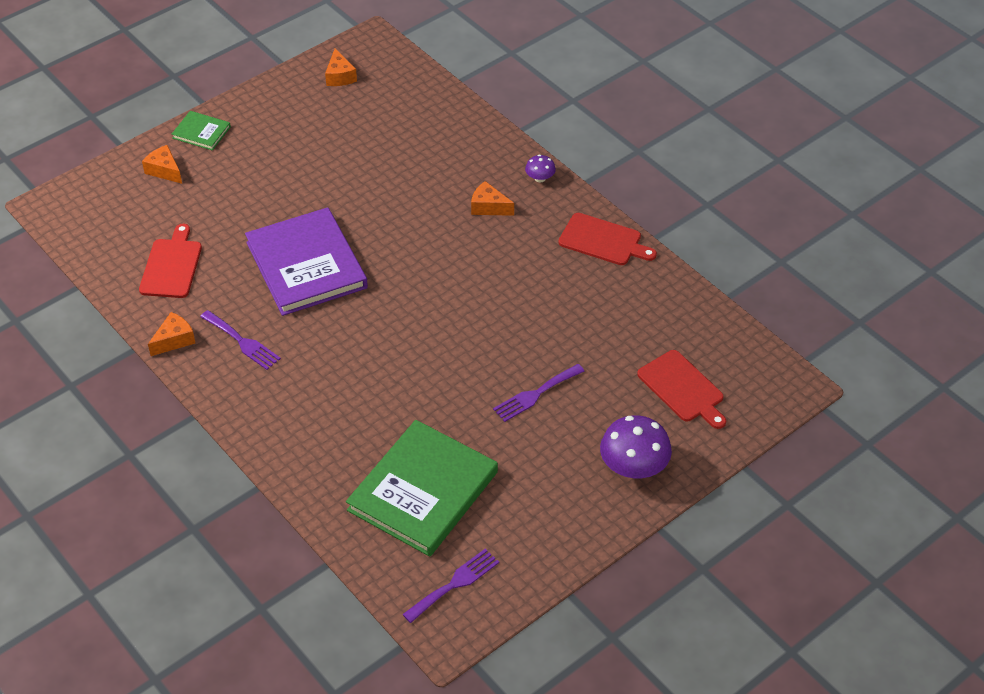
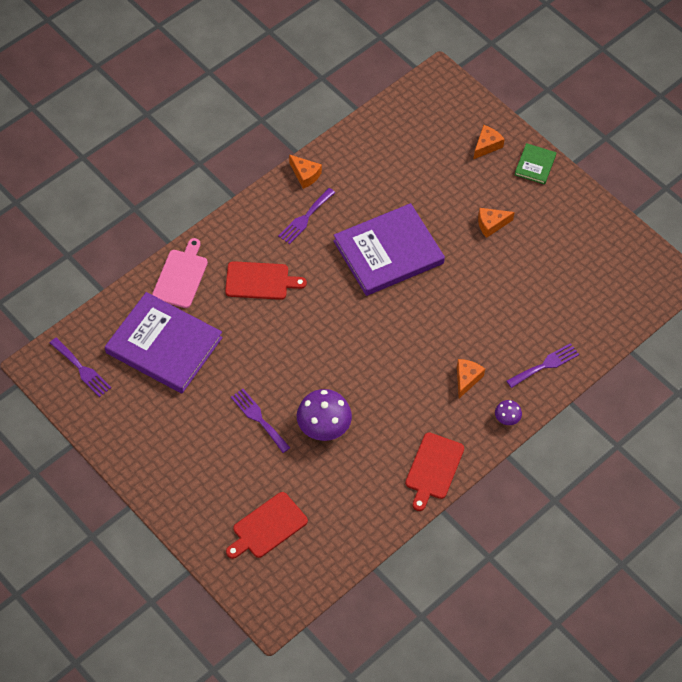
camera: 85 degrees right, 10 degrees up
(171, 266) = (381, 164): red cutting board -> red cutting board (260, 281)
(316, 473) = (181, 276): none -> pink cutting board
(340, 76) = (620, 257): orange cheese -> orange cheese (491, 224)
(423, 491) = (164, 345): green book -> purple book
(473, 144) = (545, 365): none -> purple fork
(633, 467) = (186, 488): purple mushroom -> purple mushroom (323, 426)

